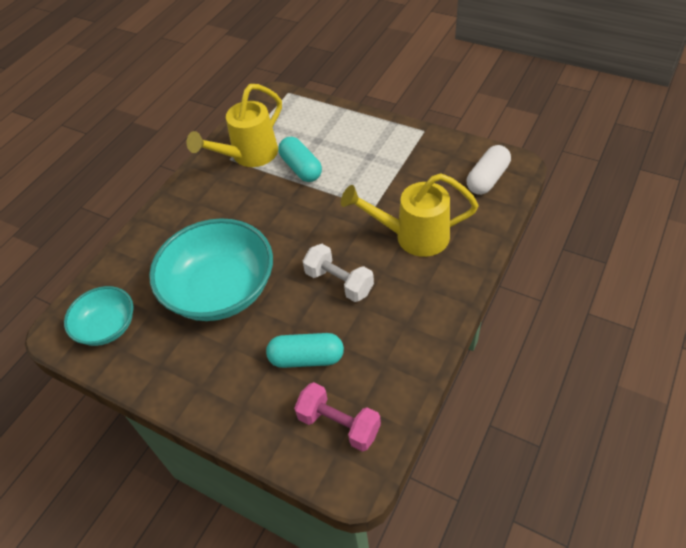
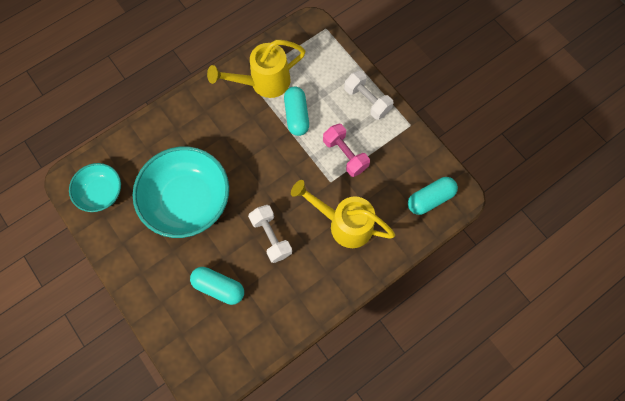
camera: 20 degrees right, 20 degrees up
(339, 424) = (215, 347): pink dumbbell -> pink dumbbell (345, 155)
(367, 129) = (367, 100): none -> white dumbbell
(487, 179) = (430, 199): white capsule -> turquoise capsule

